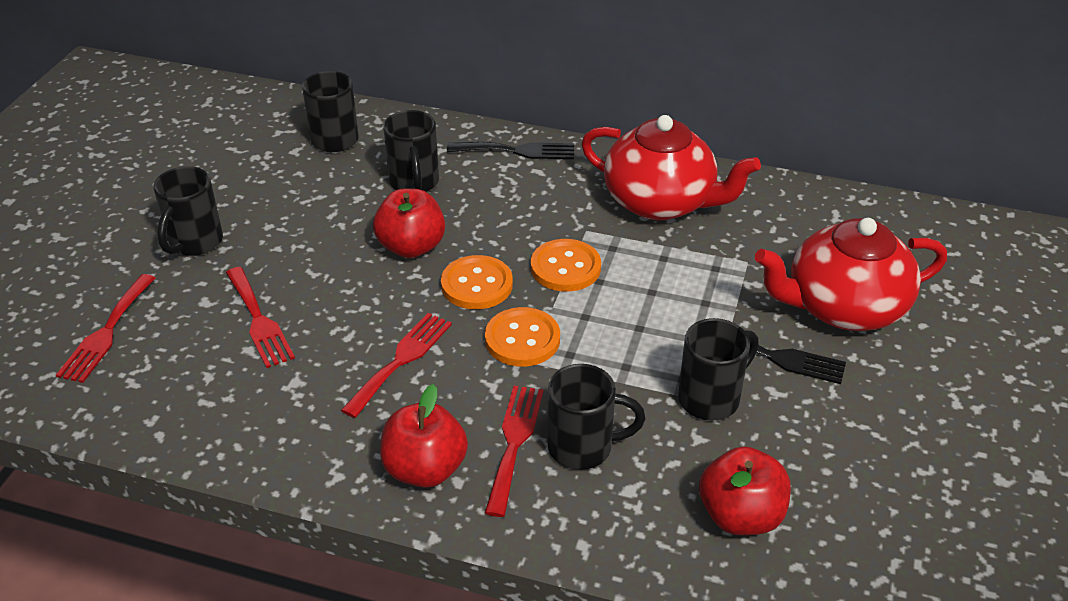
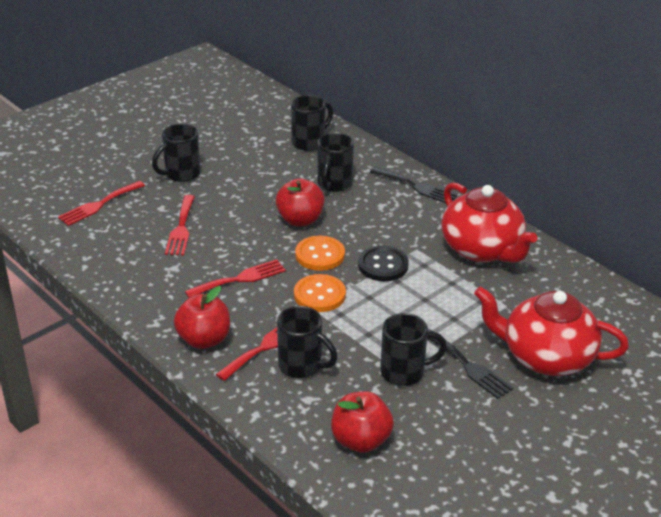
camera: 30 degrees right, 5 degrees down
(565, 267) = (383, 265): orange button -> black button

